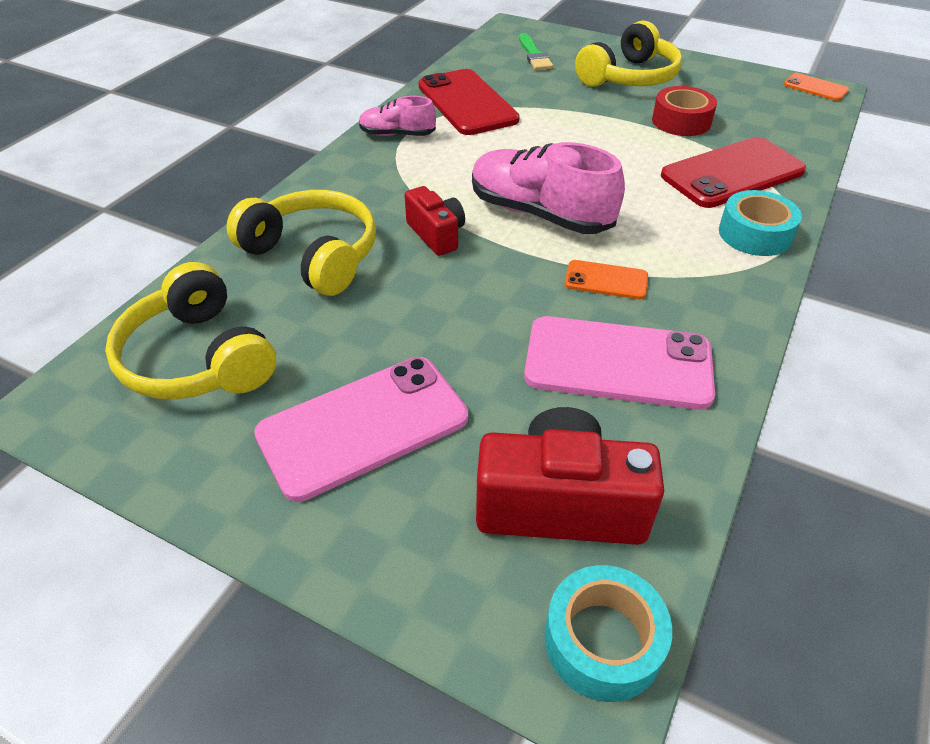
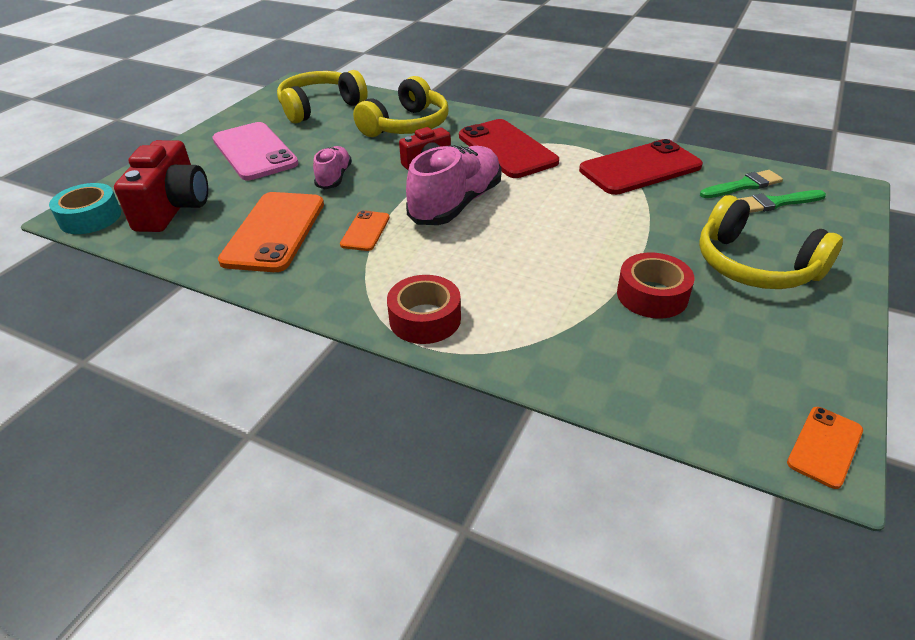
camera: 90 degrees right, 5 degrees down
(397, 134) = (570, 141): pink shoe -> pink shoe (334, 177)
(504, 62) = (743, 185): none -> green brush
(618, 363) = (274, 232): pink phone -> orange phone
(732, 173) = (540, 319): red phone -> red phone (507, 149)
(755, 234) = (425, 319): turquoise tape -> red tape

